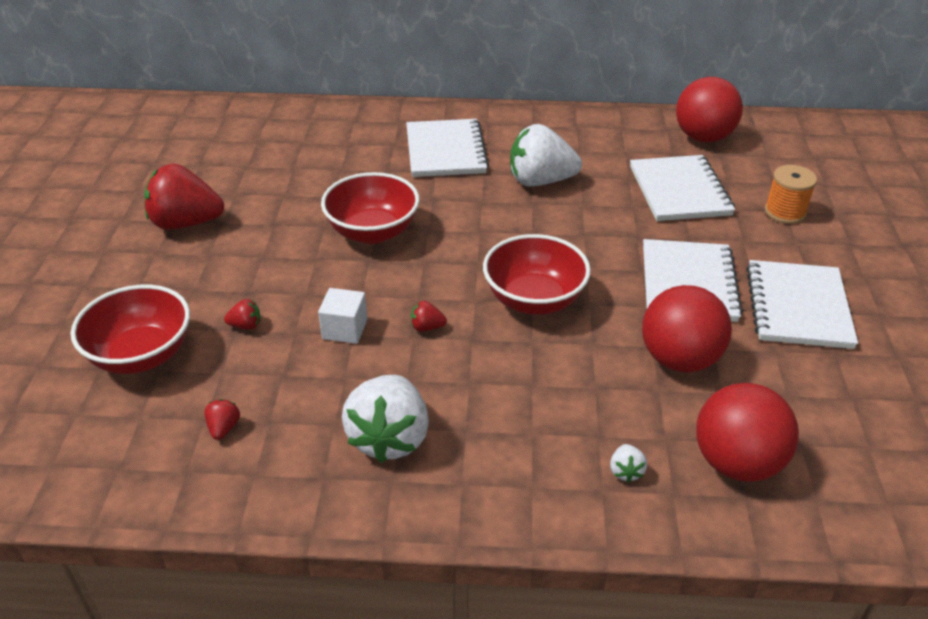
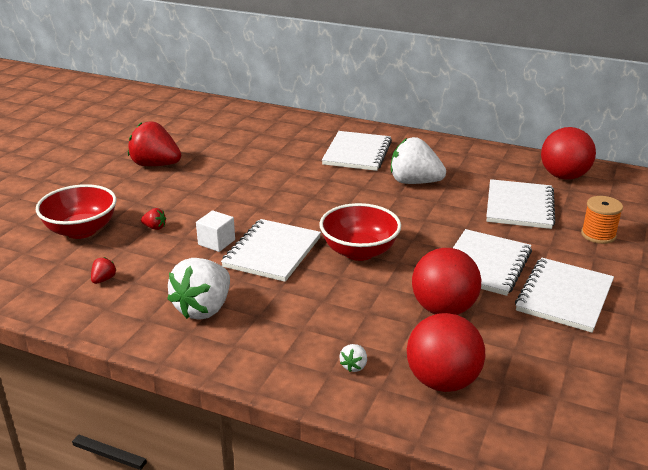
camera: 20 degrees right, 10 degrees down
(373, 232) = (273, 191): red bowl -> none
(427, 327) = (272, 252): red strawberry -> white notebook

